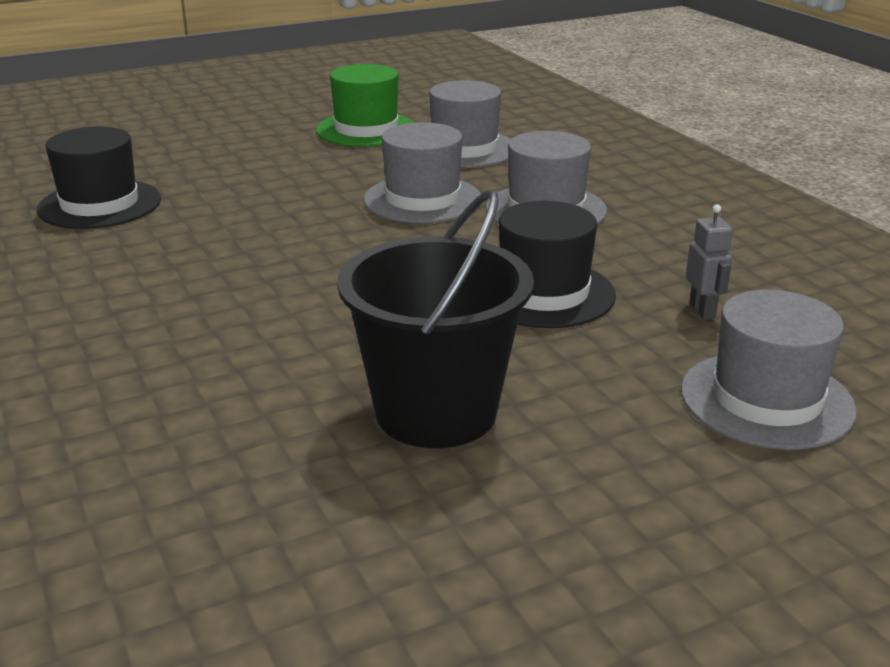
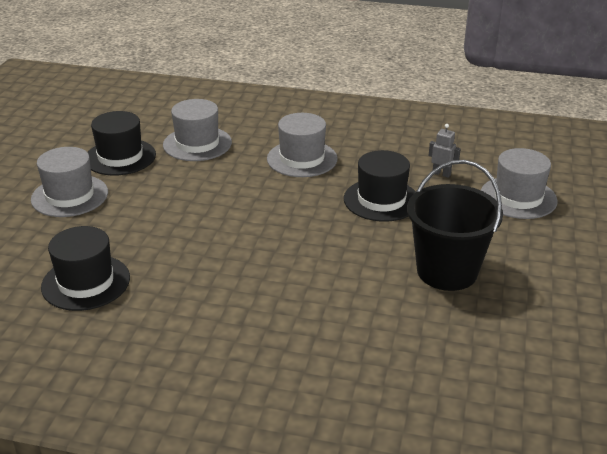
camera: 50 degrees left, 5 degrees up
(366, 129) = (120, 157): green hat -> black hat
(422, 199) = (241, 183): grey hat -> grey hat (70, 196)

